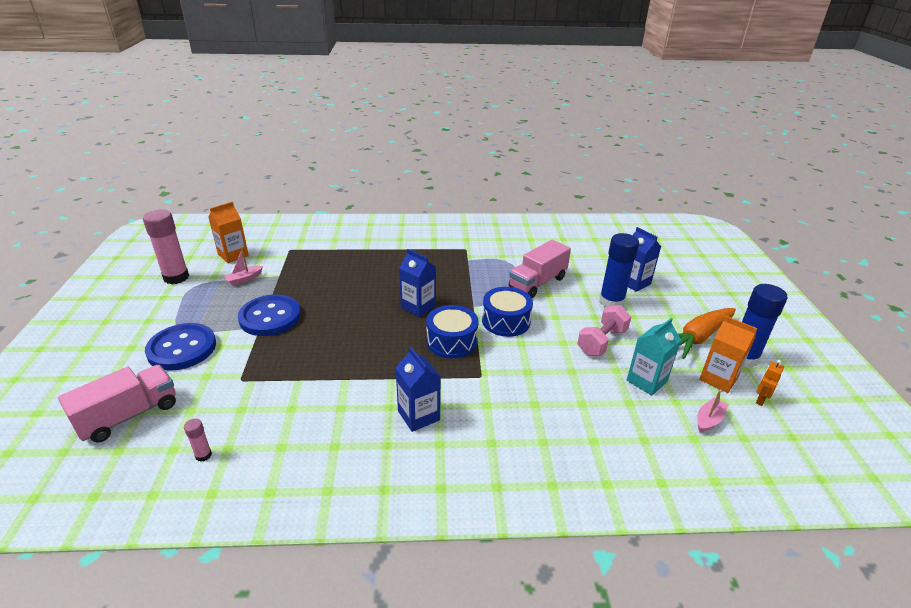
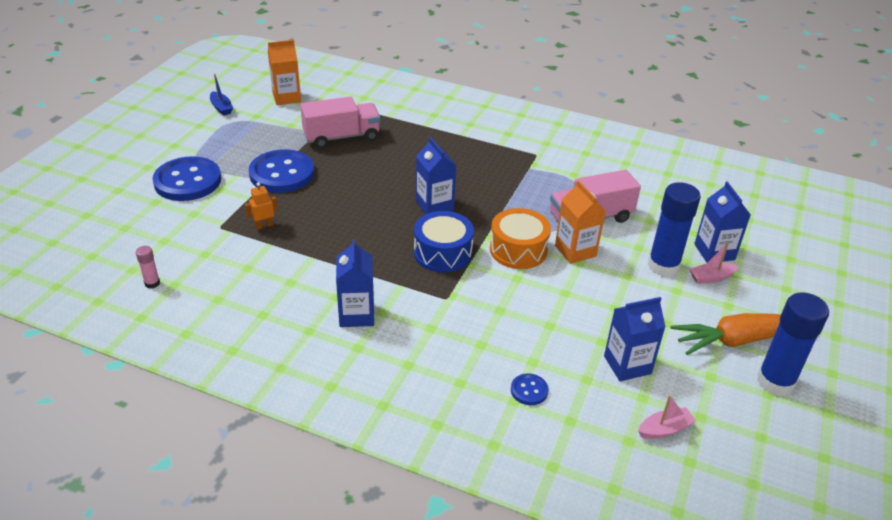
camera: 25 degrees right, 5 degrees up
(129, 415) = (114, 229): pink truck -> pink truck (342, 137)
(176, 277) = (221, 108): pink glue stick -> blue boat
(244, 279) = (282, 127): pink boat -> pink boat (711, 278)
(506, 321) = (518, 250): blue drum -> orange drum
(597, 427) = (529, 390): none -> blue button
(602, 342) = (611, 306): pink dumbbell -> none
(646, 381) = (627, 365): turquoise carton -> blue carton
(718, 379) = (719, 392): orange carton -> orange carton (575, 251)
(760, 399) = (751, 432): orange robot -> orange robot (264, 225)

